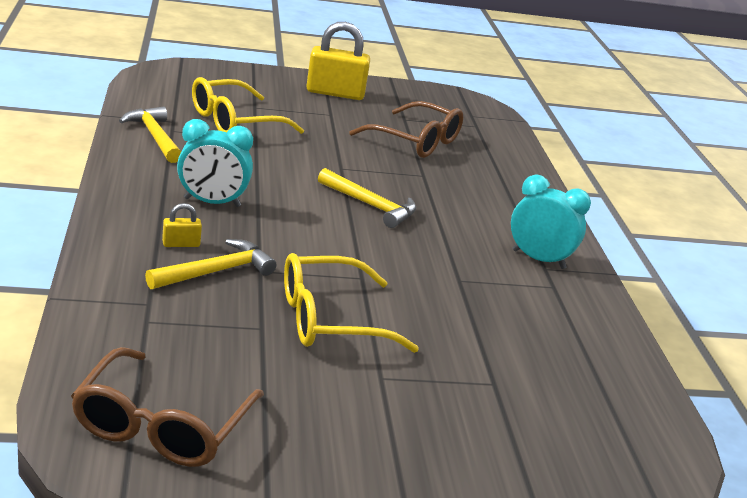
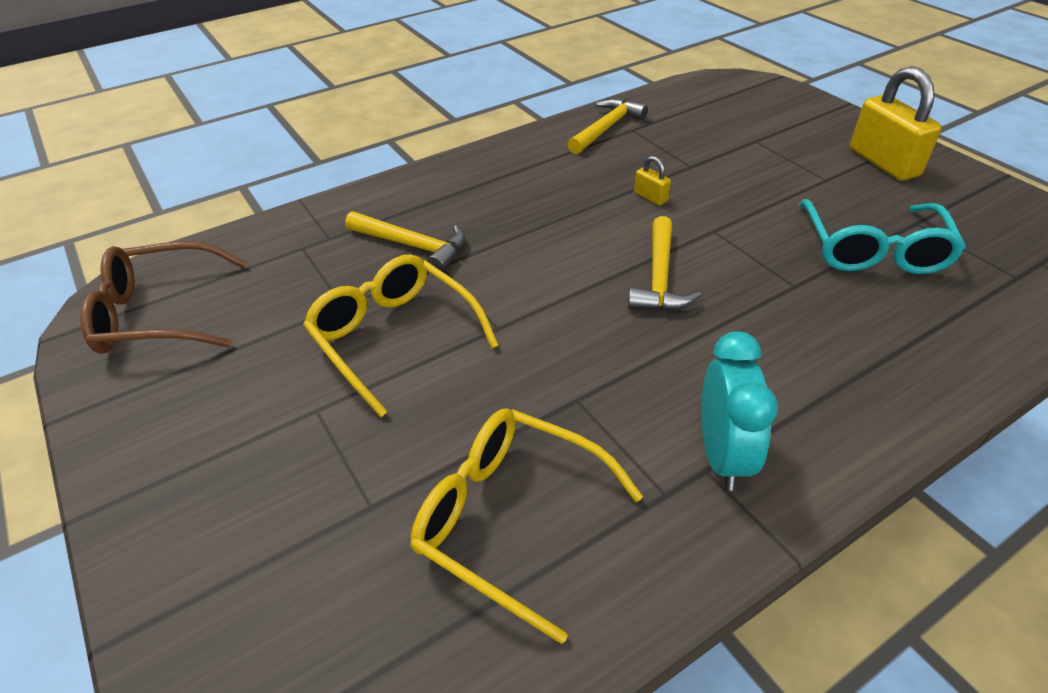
camera: 70 degrees right, 15 degrees up
(181, 244) = (439, 212): yellow padlock -> yellow padlock (650, 197)
(212, 202) = (530, 197): turquoise clock -> none
(235, 121) = (704, 145): yellow glasses -> yellow glasses (510, 519)
(415, 141) = (873, 250): brown glasses -> turquoise glasses

